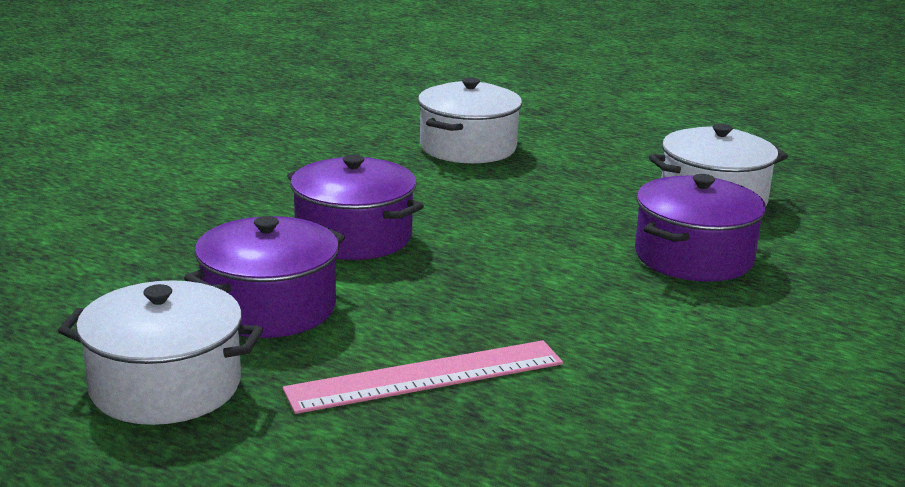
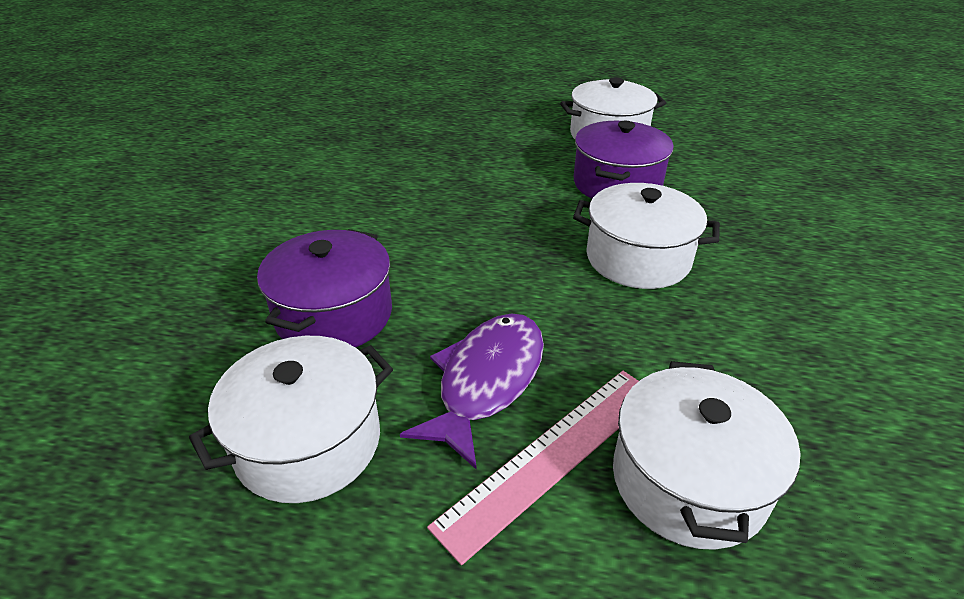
camera: 160 degrees right, 15 degrees up
(354, 236) = (638, 258): purple pot -> white pot
(426, 376) = (488, 165): pink ruler -> pink ruler (553, 455)
(568, 199) = (486, 381): none -> purple fish

